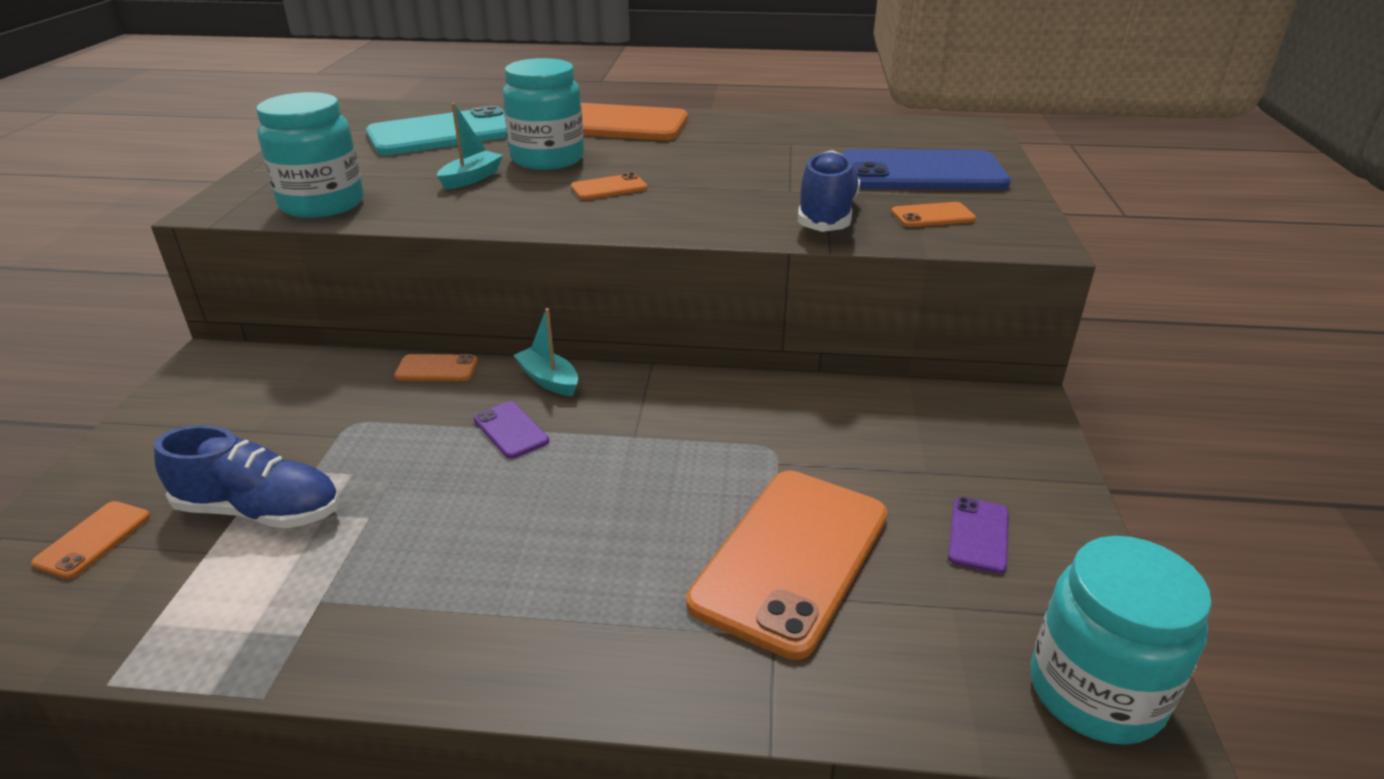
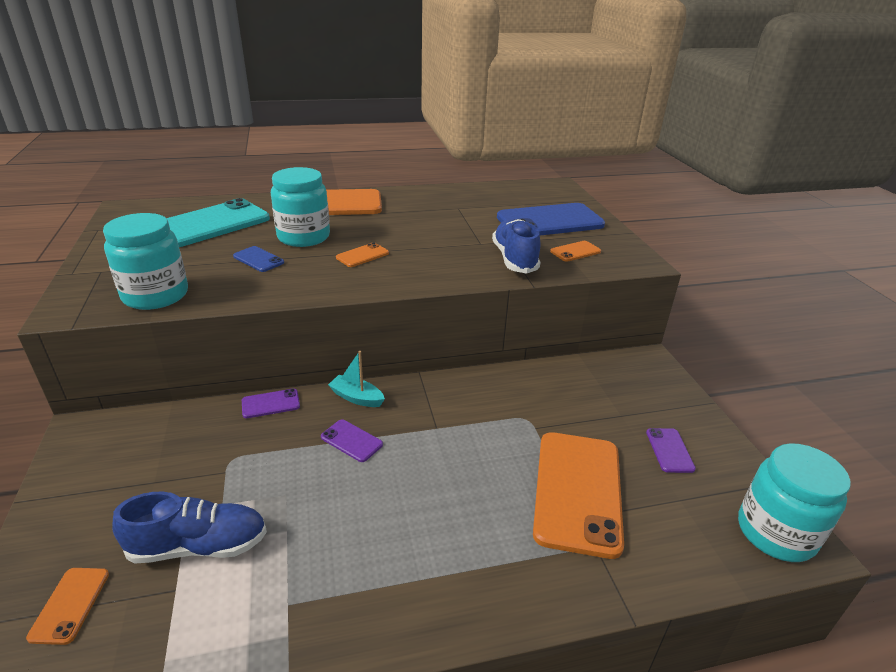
camera: 20 degrees left, 0 degrees up
(436, 368) = (271, 404): orange phone -> purple phone
(471, 178) = (258, 259): turquoise boat -> blue phone

